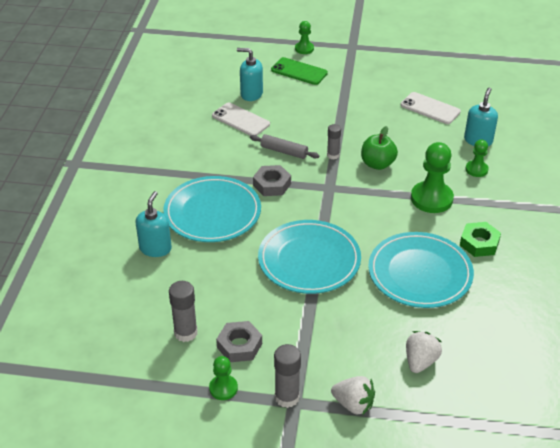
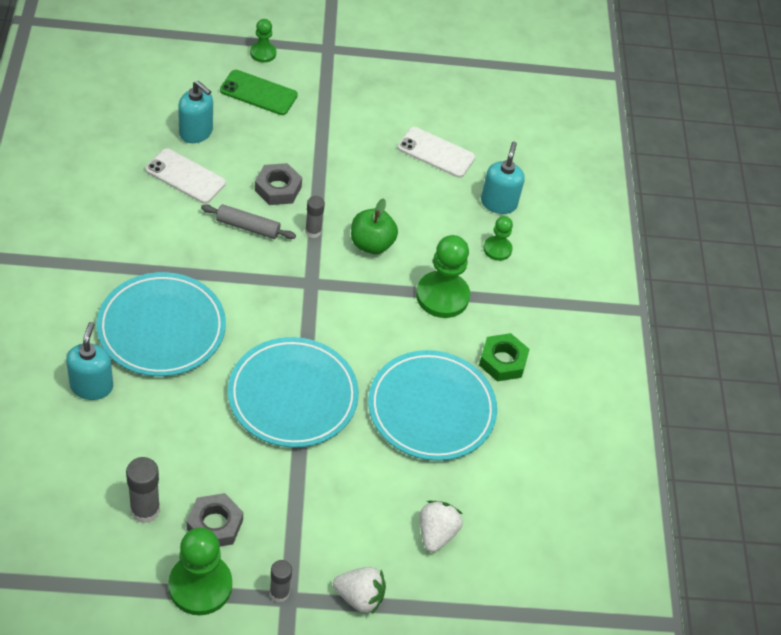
camera: 15 degrees left, 10 degrees up
(223, 388) = (200, 586): green pawn -> green pawn, size x1.81
(251, 94) = (196, 132): turquoise soap dispenser -> turquoise soap dispenser turned 150 degrees counterclockwise
(272, 184) = (236, 281): grey nut -> grey nut (278, 188)
(287, 397) = (279, 593): grey glue stick -> grey glue stick, size x0.66

